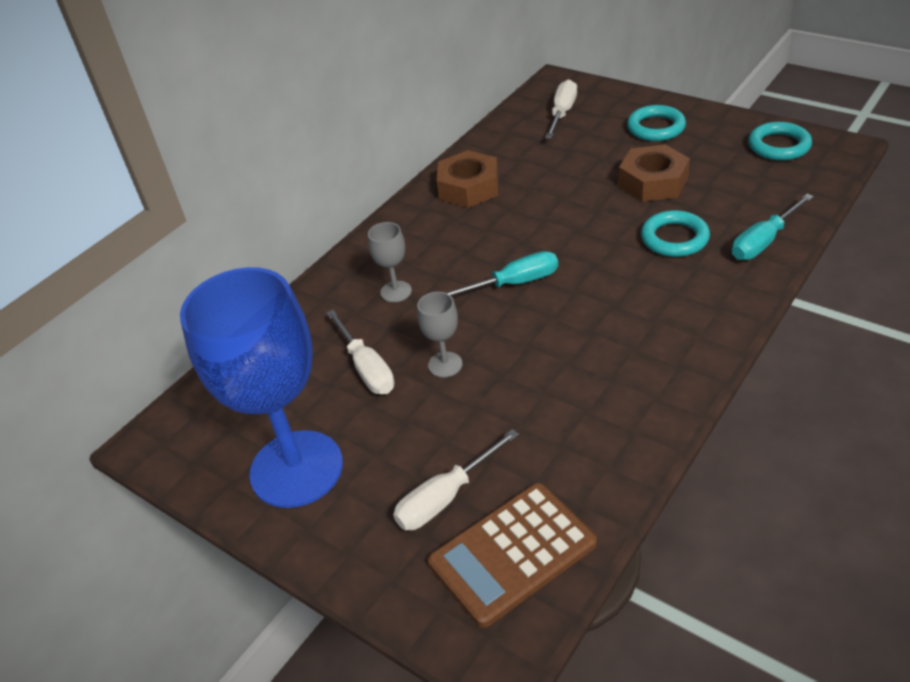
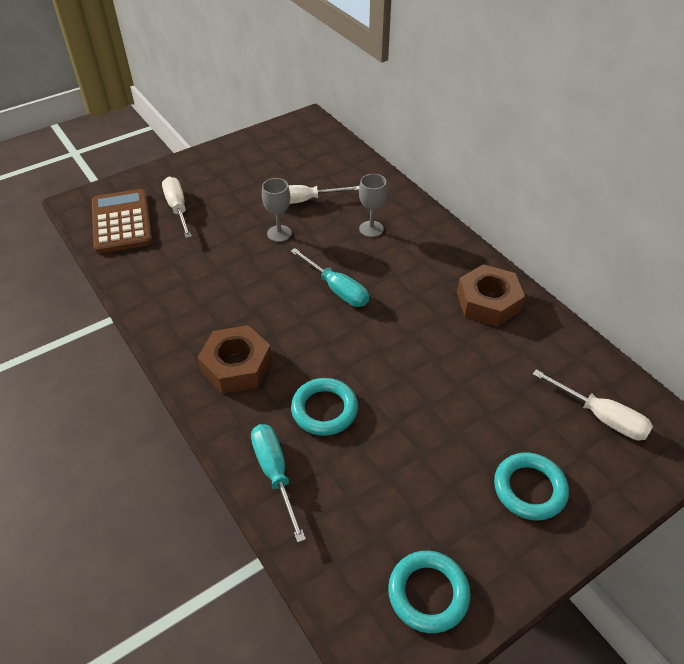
camera: 105 degrees right, 5 degrees up
(296, 469) = (245, 163): blue goblet -> none
(513, 283) = (337, 289): turquoise screwdriver -> turquoise screwdriver turned 45 degrees counterclockwise
(653, 182) = (422, 435): brown nut -> brown nut (236, 366)

